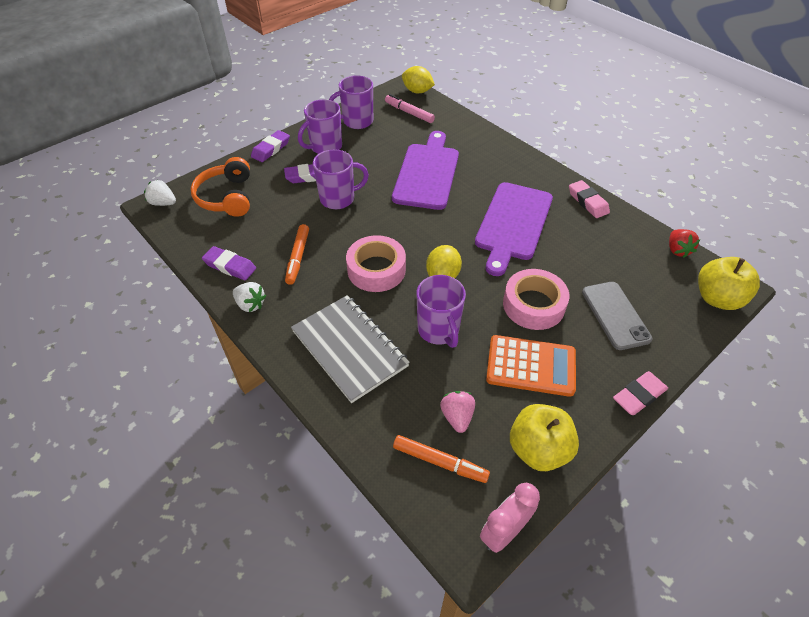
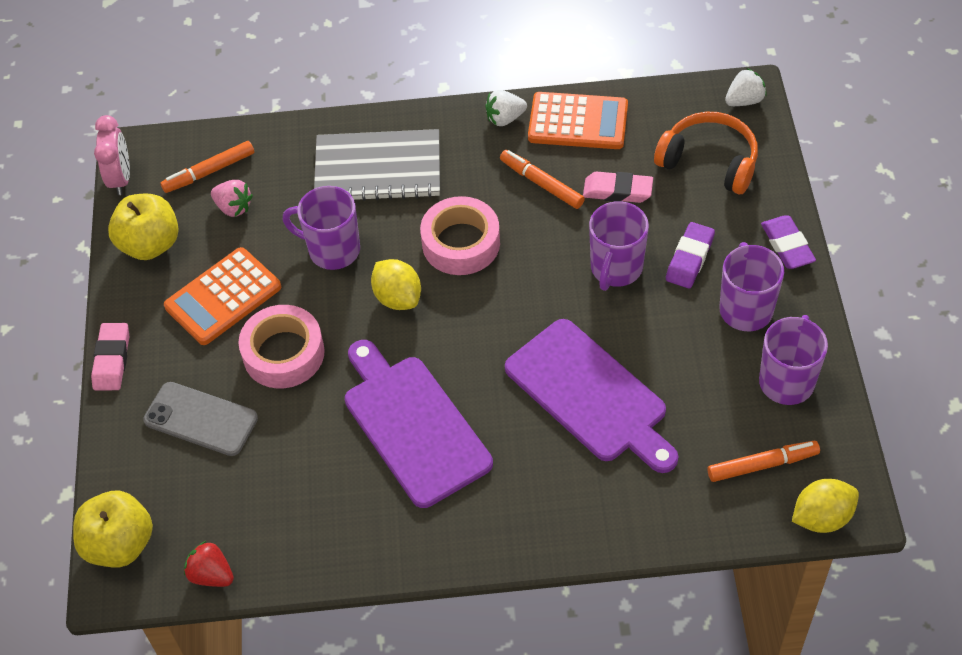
camera: 130 degrees right, 5 degrees up
(230, 266) = (578, 122): purple eraser -> orange calculator
(409, 113) = (762, 465): pink marker -> orange marker
(587, 202) = (374, 547): pink eraser -> pink eraser (617, 191)

